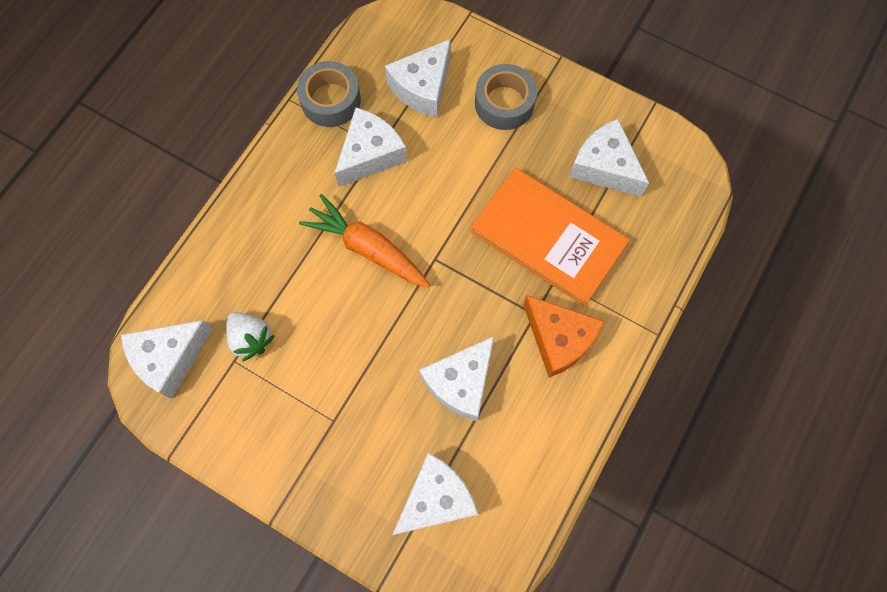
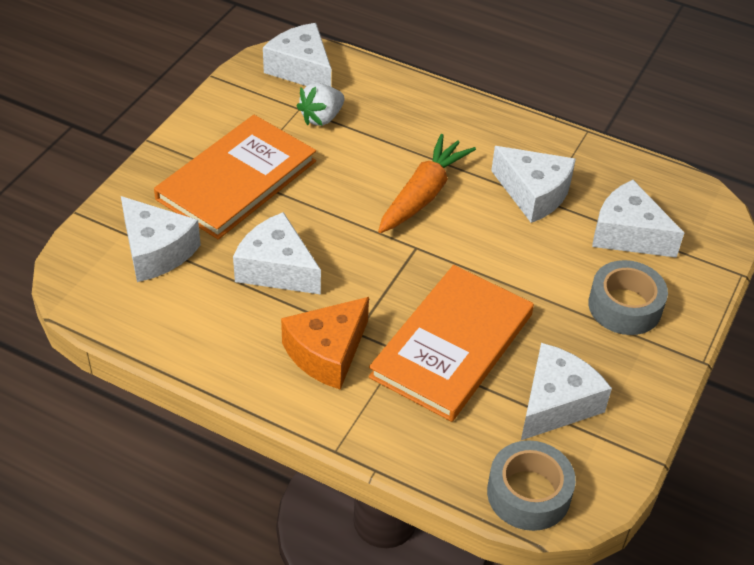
camera: 85 degrees right, 25 degrees down
(330, 100) = (593, 161): grey tape -> grey tape (528, 493)
(339, 423) = (236, 180): none -> orange book

